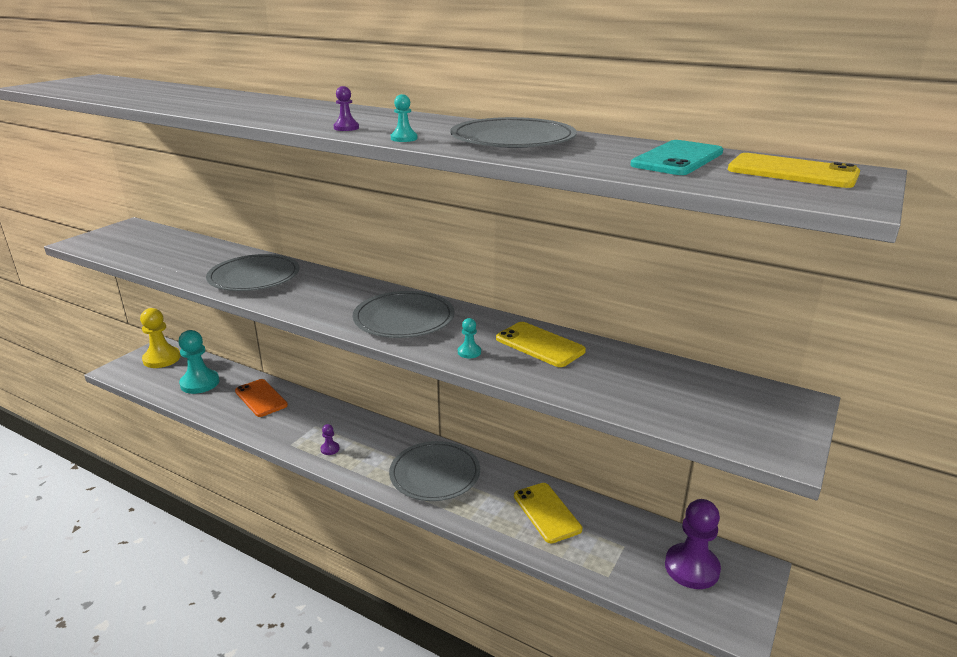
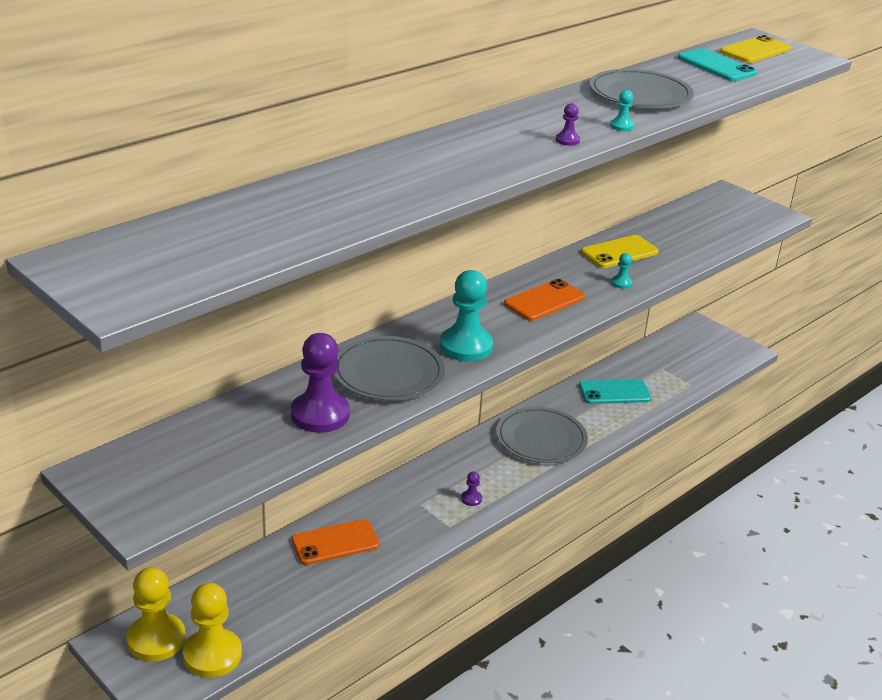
camera: 75 degrees left, 5 degrees up
(146, 379) = (212, 655): none -> yellow pawn
(200, 383) = (261, 598): turquoise pawn -> turquoise pawn (466, 346)
(404, 319) = (544, 301): grey plate -> orange phone
(547, 512) = (614, 392): yellow phone -> turquoise phone
(691, 568) = (691, 349): purple pawn -> purple pawn (320, 414)

